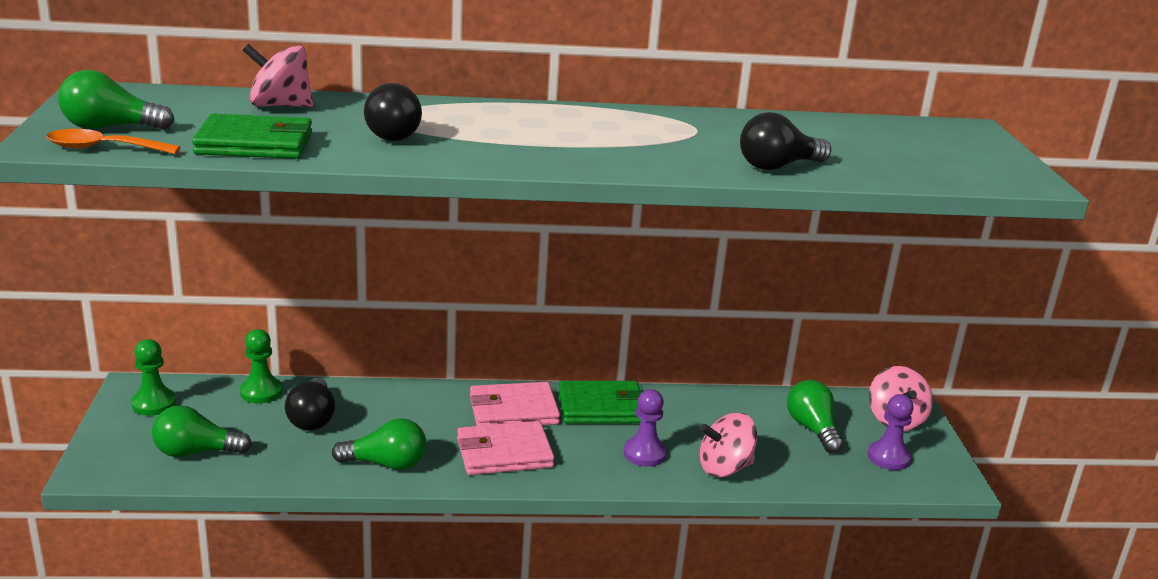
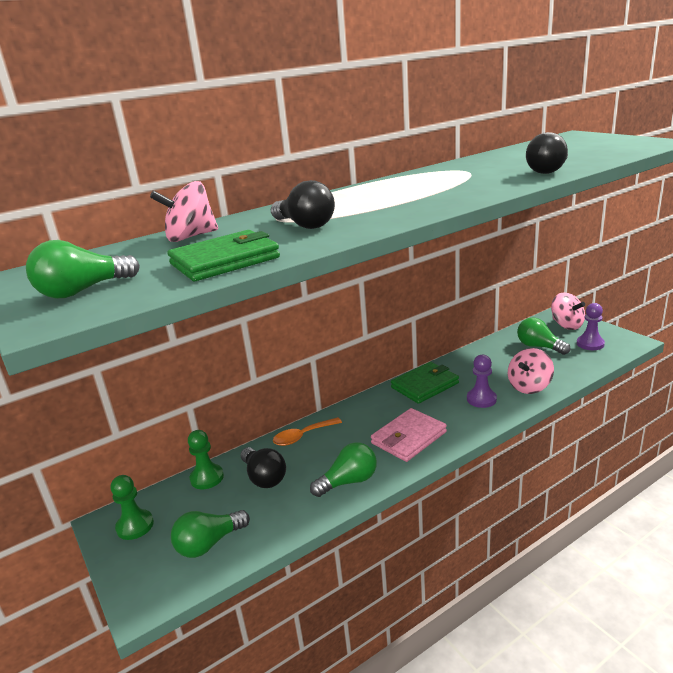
camera: 25 degrees left, 0 degrees up
(104, 148) = (107, 305): orange spoon -> orange spoon (302, 436)
(513, 410) = (380, 410): pink wallet -> none

